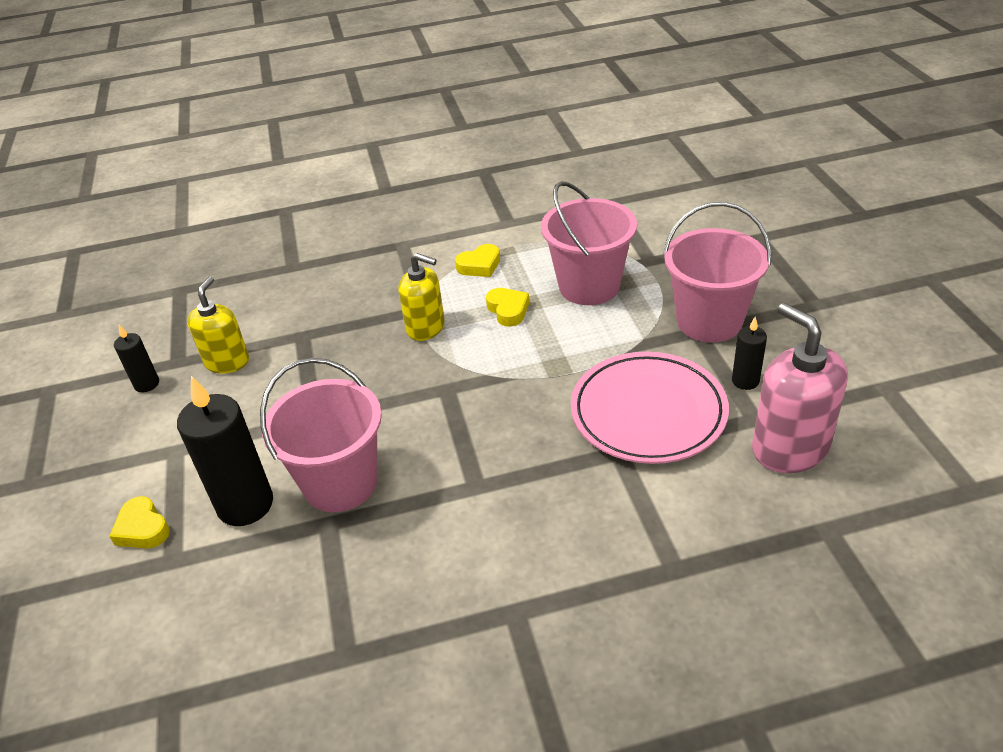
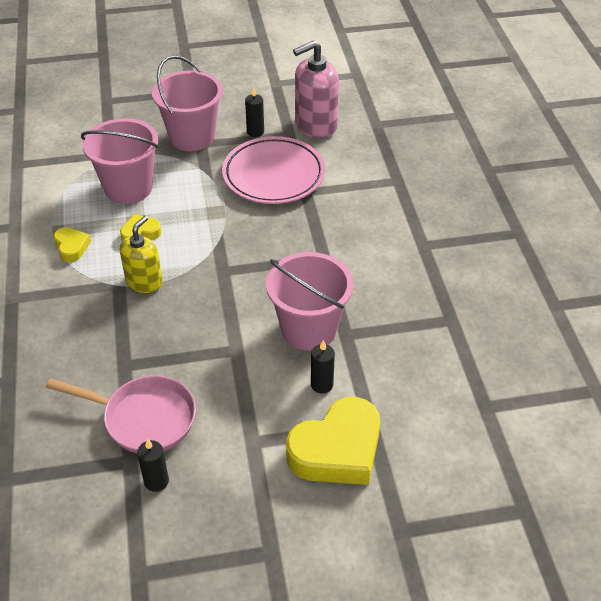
camera: 90 degrees left, 5 degrees up
(142, 529) = (337, 450): yellow heart -> yellow heart, size x2.07
(227, 362) = (143, 419): yellow soap dispenser -> pink pan
(245, 505) = (322, 385): black candle -> black candle, size x0.52

